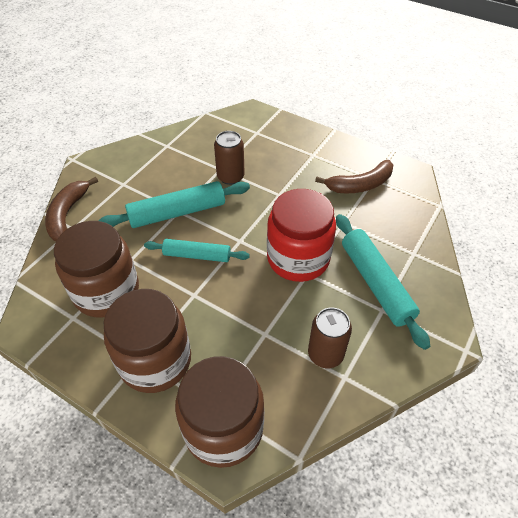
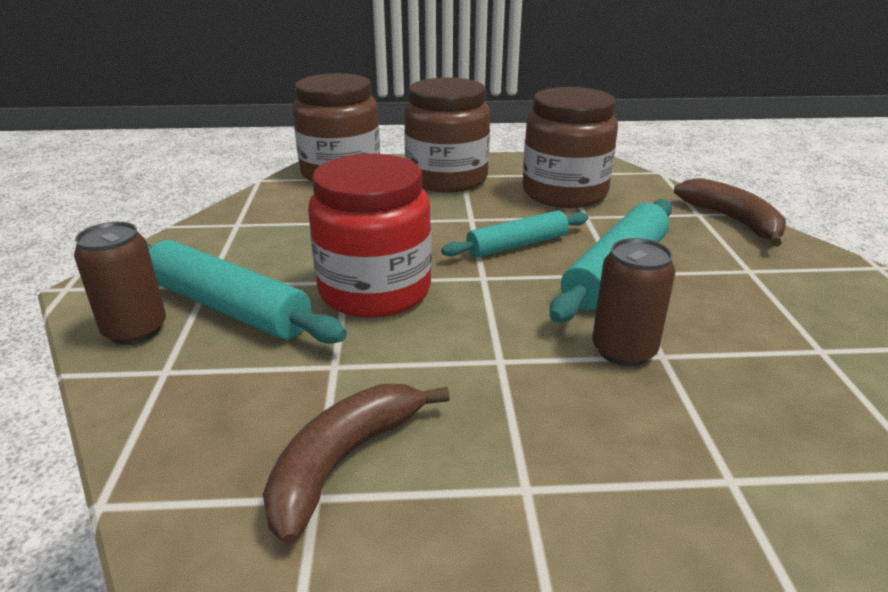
camera: 145 degrees right, 20 degrees down
(325, 354) = (269, 230): brown can -> brown can (135, 330)

